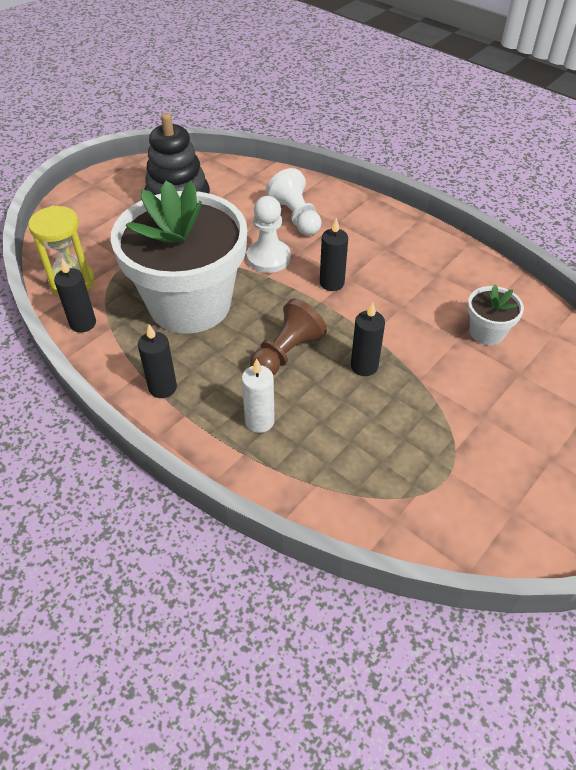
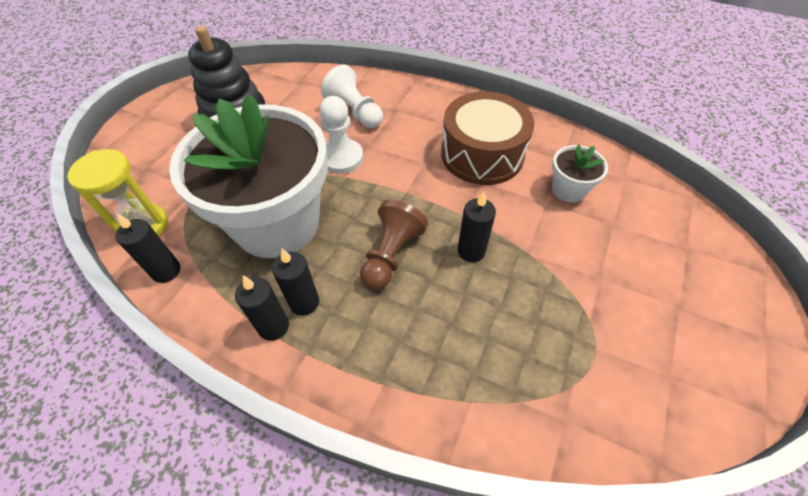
camera: 15 degrees left, 5 degrees up
(259, 421) = (388, 340): white candle -> none
(332, 283) = (410, 171): black candle -> black candle (304, 302)
(411, 281) = (482, 154): none -> brown drum

